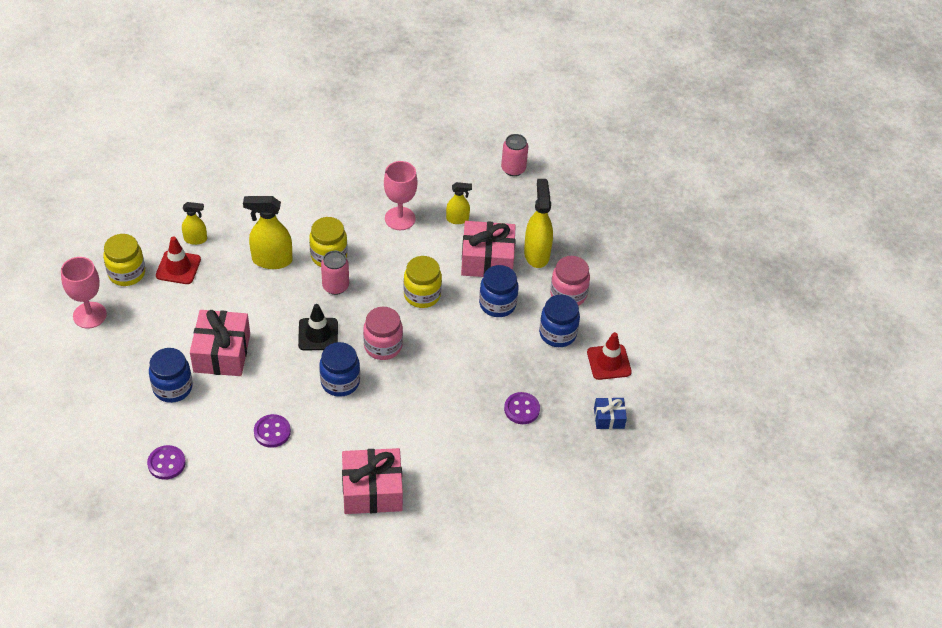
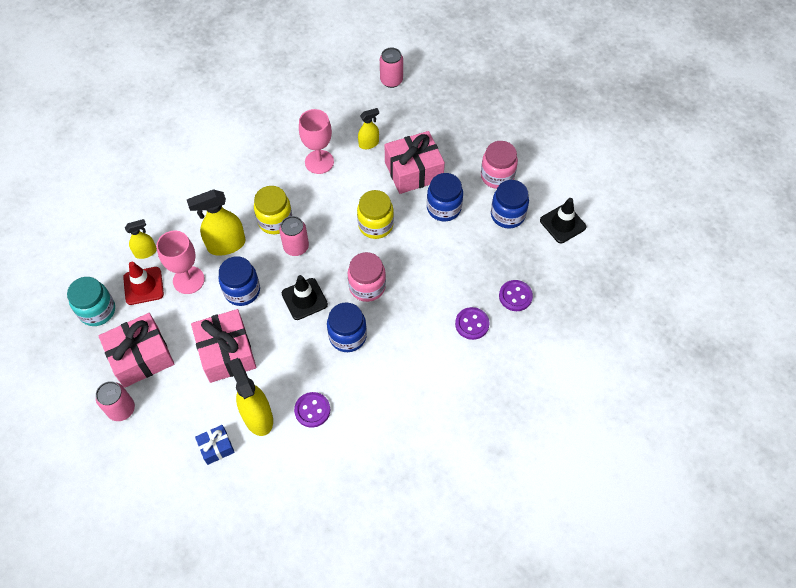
camera: 20 degrees left, 10 degrees up
(89, 315) = (83, 366): pink goblet -> pink goblet (188, 280)
(104, 363) = (121, 409): none -> pink can
(127, 273) = (97, 311): yellow jar -> turquoise jar
(166, 463) = (231, 484): purple button -> purple button (472, 324)
(172, 388) = (198, 406): blue jar -> blue jar (242, 291)
(372, 490) = (430, 428): pink gift -> pink gift (141, 357)
(536, 254) = (451, 150): yellow spray bottle -> yellow spray bottle (257, 416)
(609, 362) = (562, 224): red traffic cone -> black traffic cone
(609, 418) = (590, 274): blue gift -> blue gift (216, 447)

